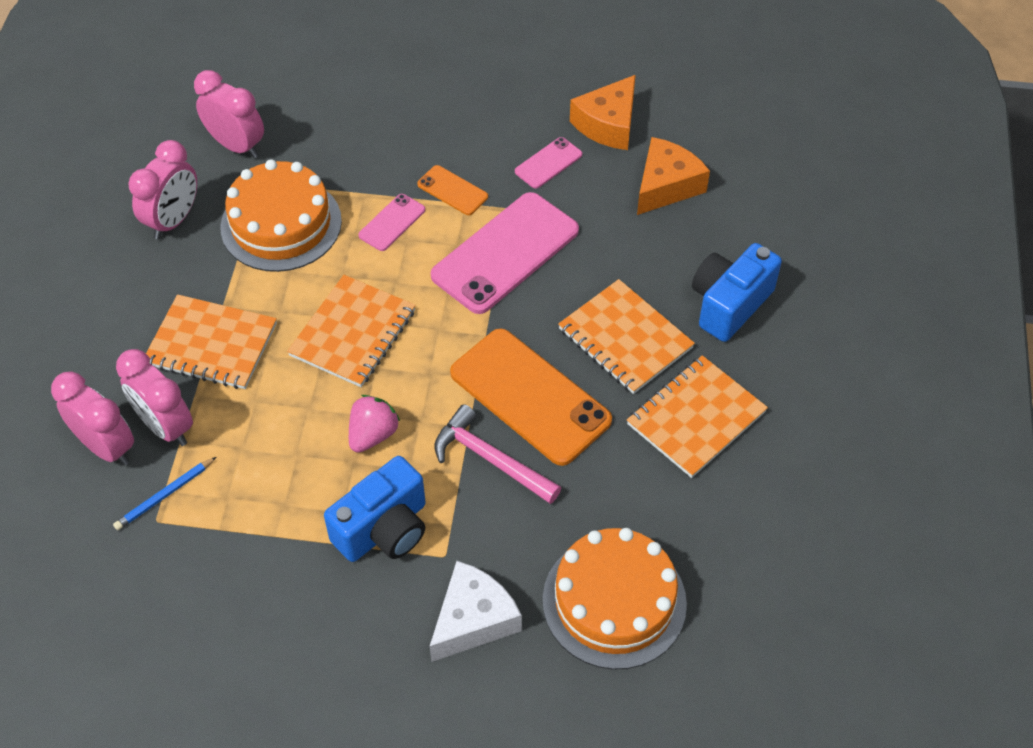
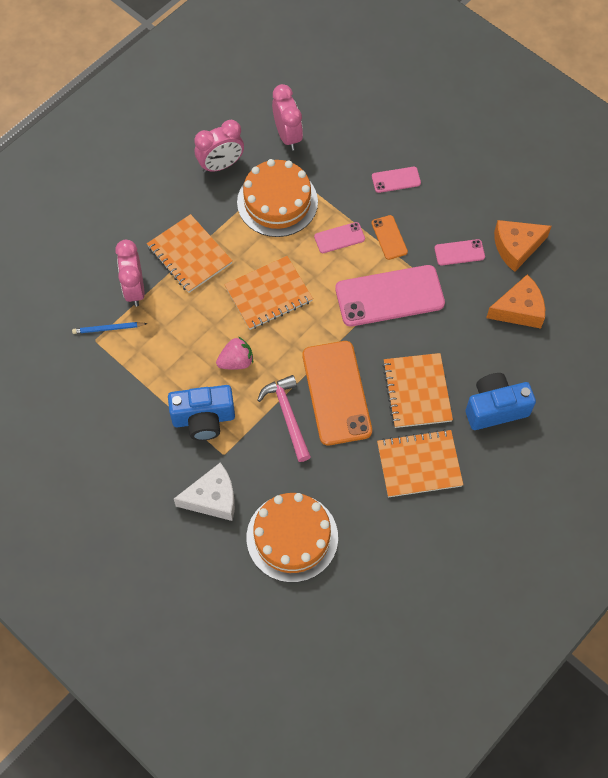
camera: 35 degrees right, 10 degrees up
(106, 447) = (98, 282): pink clock -> none
(410, 126) = (396, 180): none -> pink phone

